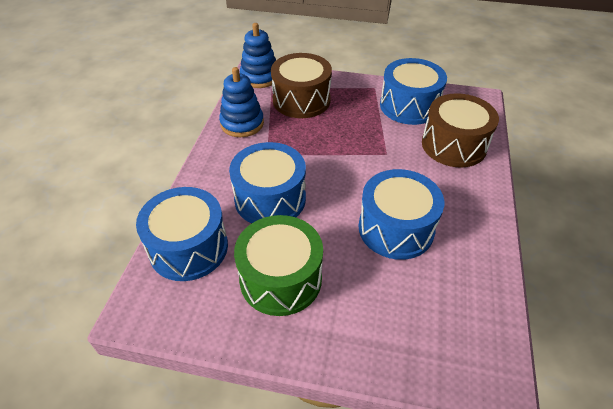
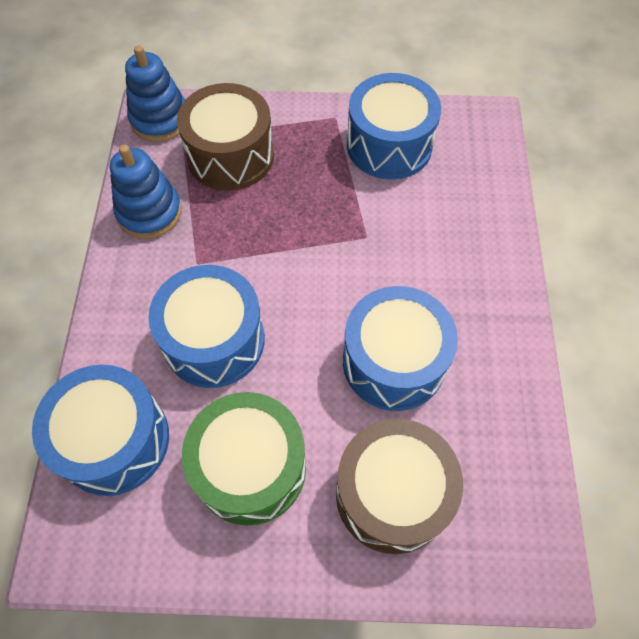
camera: 10 degrees left, 15 degrees up
(454, 145) = (458, 208): brown drum -> brown drum (392, 494)

